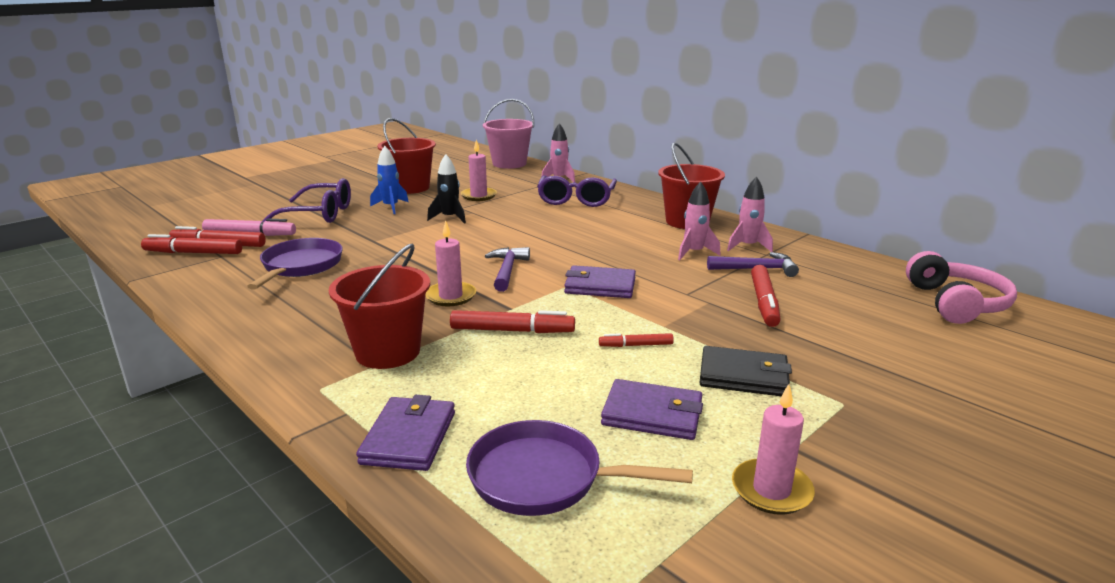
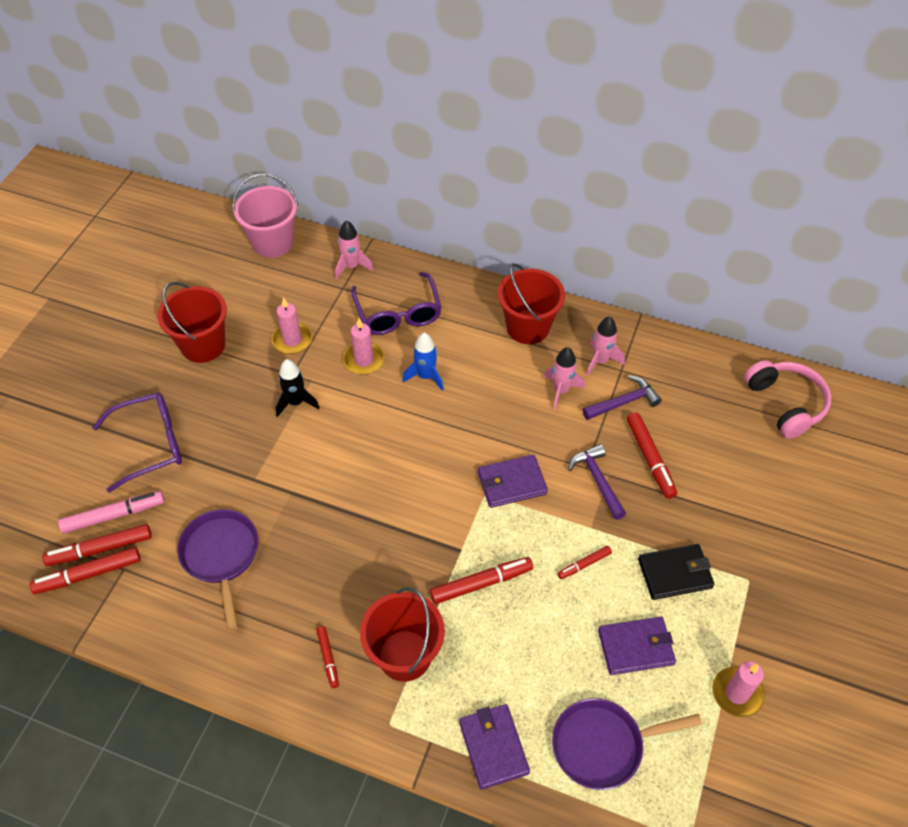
camera: 25 degrees left, 30 degrees up
(315, 335) = (328, 658): none -> red marker
(391, 207) = (216, 400): blue rocket -> blue rocket (425, 376)
(450, 296) = (398, 551): pink candle -> pink candle (364, 360)
(507, 270) = (418, 487): purple hammer -> purple hammer (597, 480)

